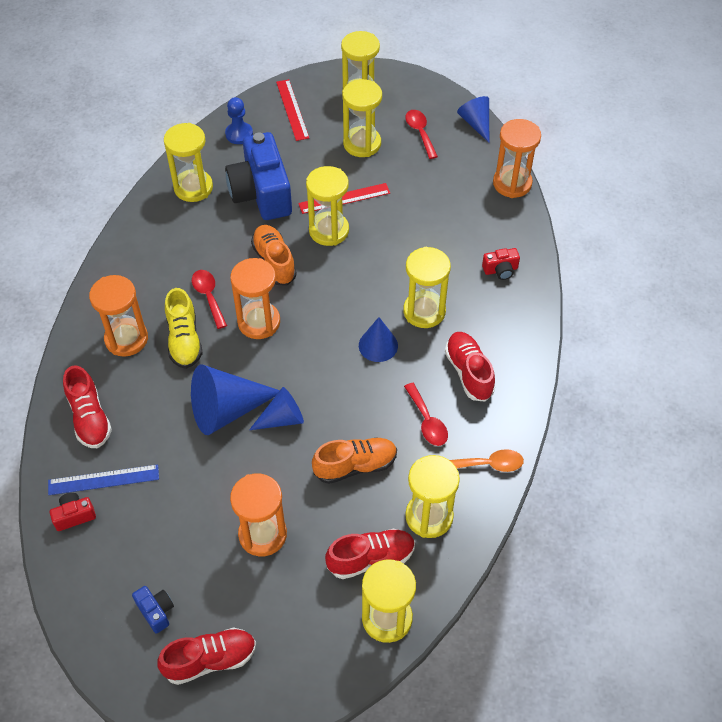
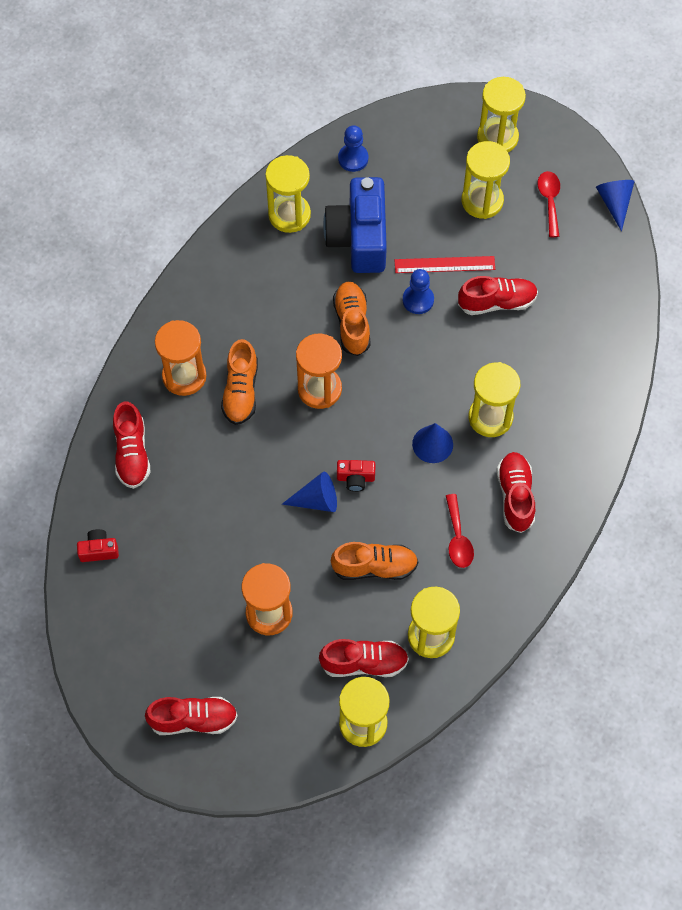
camera: 15 degrees right, 10 degrees up
(103, 480) = (133, 521): blue ruler -> none
(156, 611) = (154, 662): blue camera -> none
(184, 340) = (241, 391): yellow shoe -> orange shoe
(208, 296) = (276, 348): red spoon -> none
(227, 410) = (265, 477): blue cone -> none
(292, 109) = (418, 140): red ruler -> none
(329, 231) = (418, 300): yellow hourglass -> blue pawn
(400, 218) = (497, 302): none -> red shoe
(488, 464) = (504, 598): orange spoon -> none
(500, 270) = (584, 389): red camera -> red camera (355, 478)
(512, 183) = (630, 288): orange hourglass -> none

